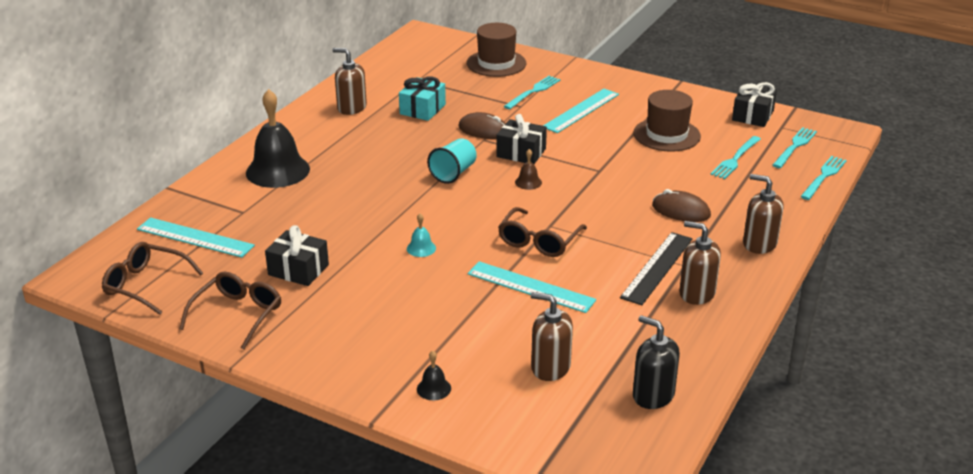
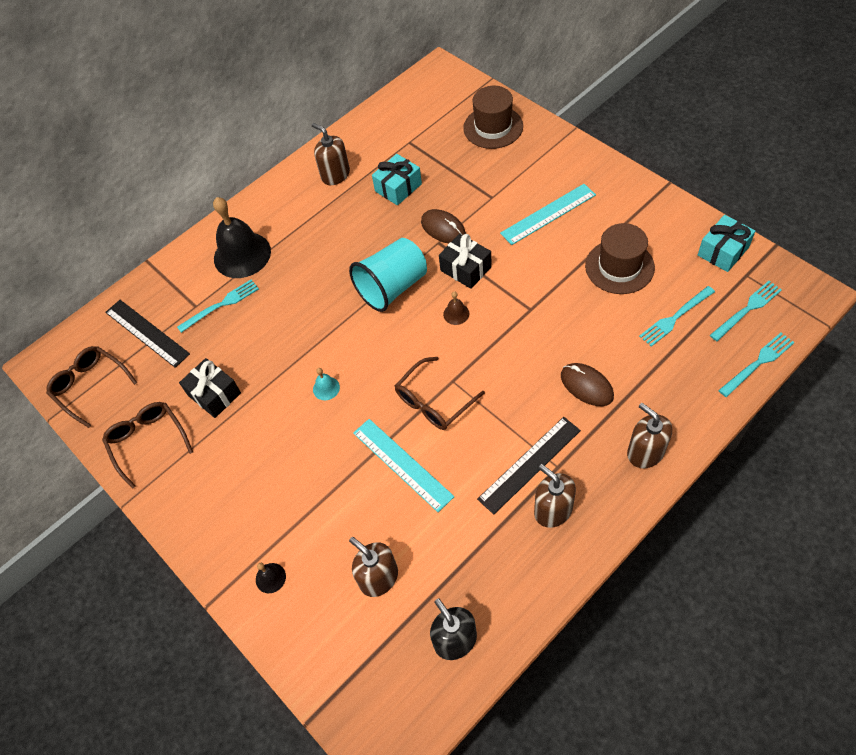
camera: 25 degrees right, 25 degrees up
(195, 237) = (147, 333): turquoise ruler -> black ruler
(238, 315) = (148, 441): brown glasses -> brown glasses turned 75 degrees counterclockwise
(453, 173) = (392, 287): turquoise cup -> turquoise cup, size x1.54
(533, 92) = (512, 177): turquoise fork -> turquoise fork (221, 305)
(753, 115) = (723, 251): black gift -> turquoise gift

